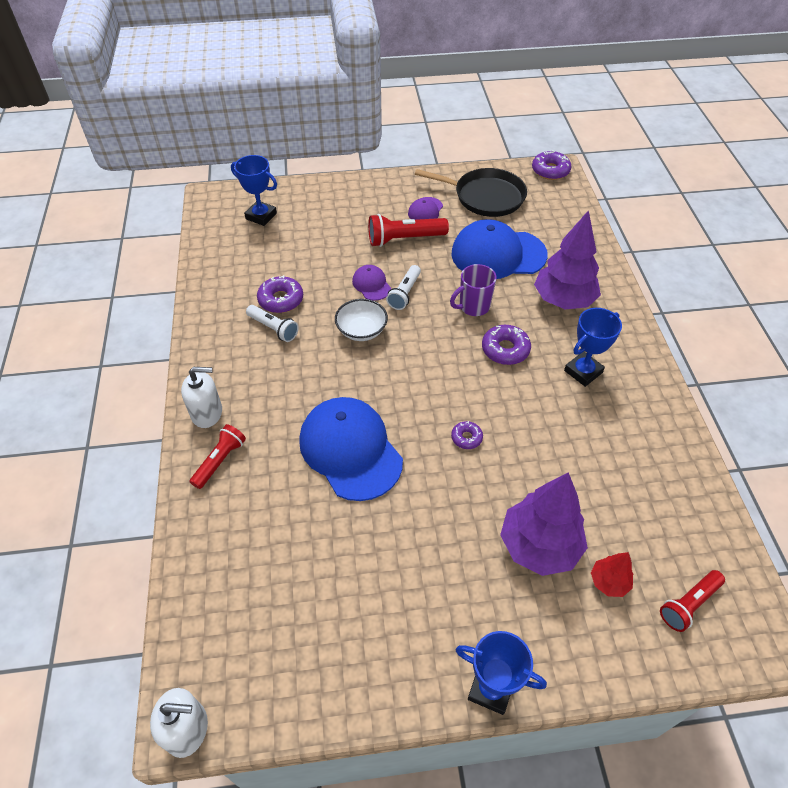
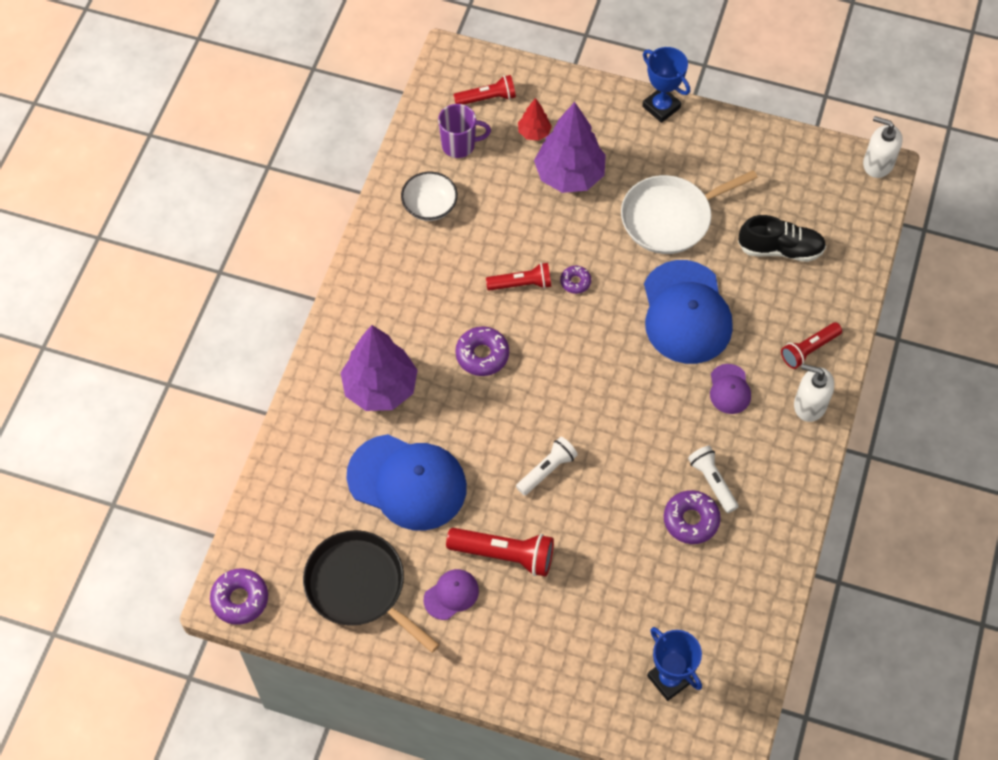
camera: 155 degrees left, 10 degrees up
(279, 555) = (780, 249): none -> black shoe
(361, 330) = (618, 439): white bowl -> white bowl (430, 206)
(371, 284) = (578, 499): purple cap -> purple cap (729, 389)
(410, 542) = (670, 217): none -> white pan
(473, 307) = (482, 420): purple mug -> purple mug (459, 145)
(512, 417) = (521, 284): none -> red flashlight
(583, 371) = (423, 300): blue trophy -> none

